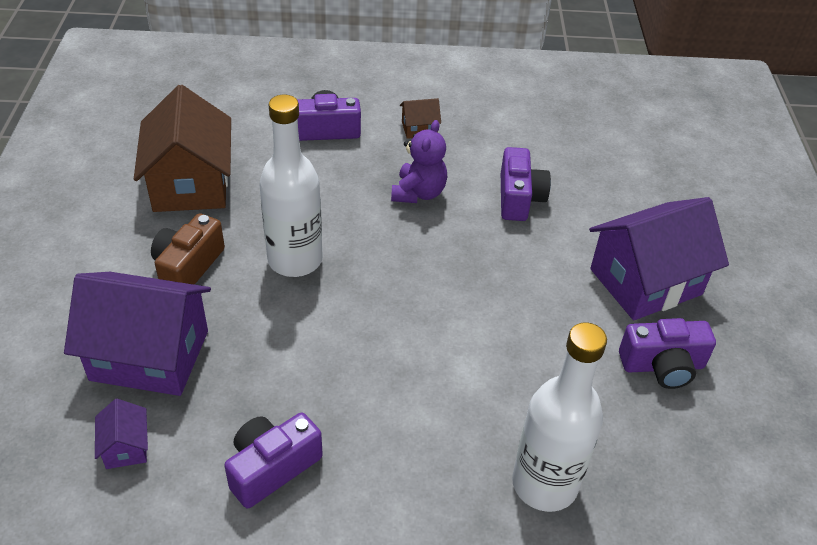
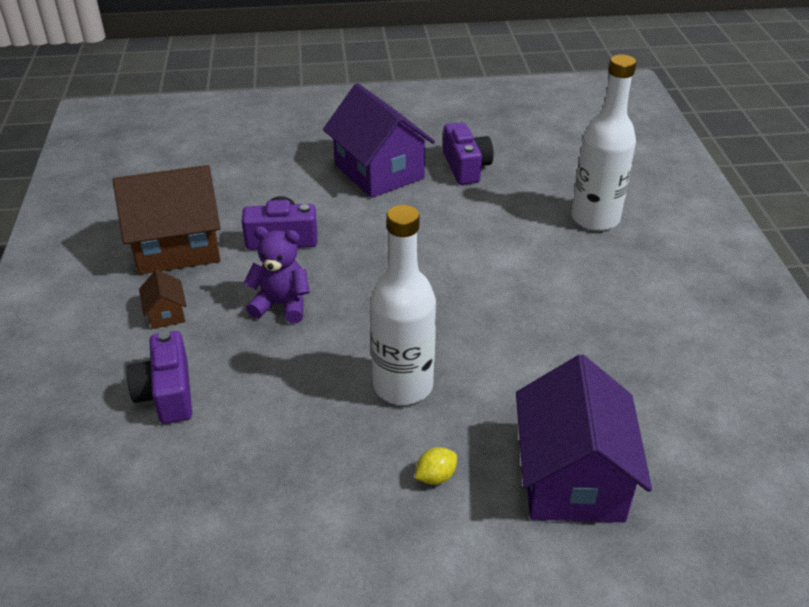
camera: 95 degrees left, 5 degrees down
(126, 447) = (685, 466): purple house -> none
(188, 267) = (435, 476): brown camera -> yellow lemon
(190, 184) = (285, 511): brown house -> brown house (177, 247)
(272, 467) = (654, 360): purple camera -> none

